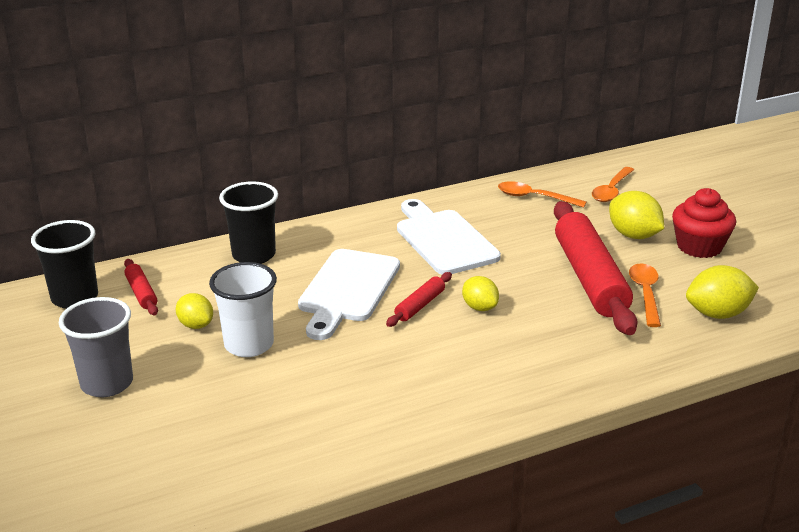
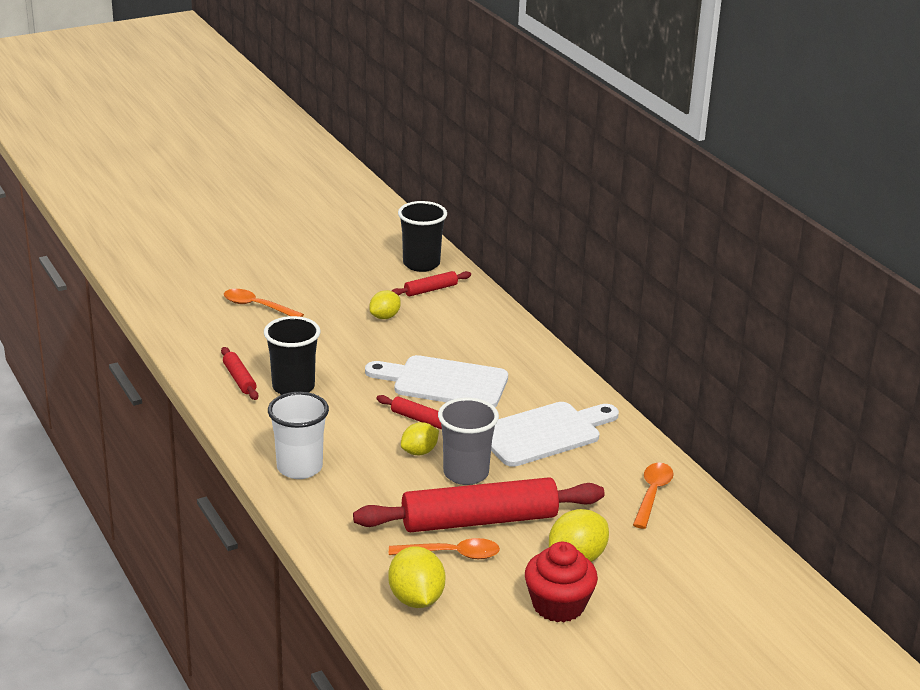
camera: 85 degrees right, 0 degrees up
(107, 383) = (308, 290): grey cup -> grey cup (466, 473)
(249, 345) = (357, 341): white cup -> white cup (299, 468)
(254, 255) = (498, 334): black cup -> black cup (293, 387)
(324, 435) = (239, 379): none -> red rolling pin
(611, 190) = (686, 552): orange spoon -> orange spoon (257, 306)

